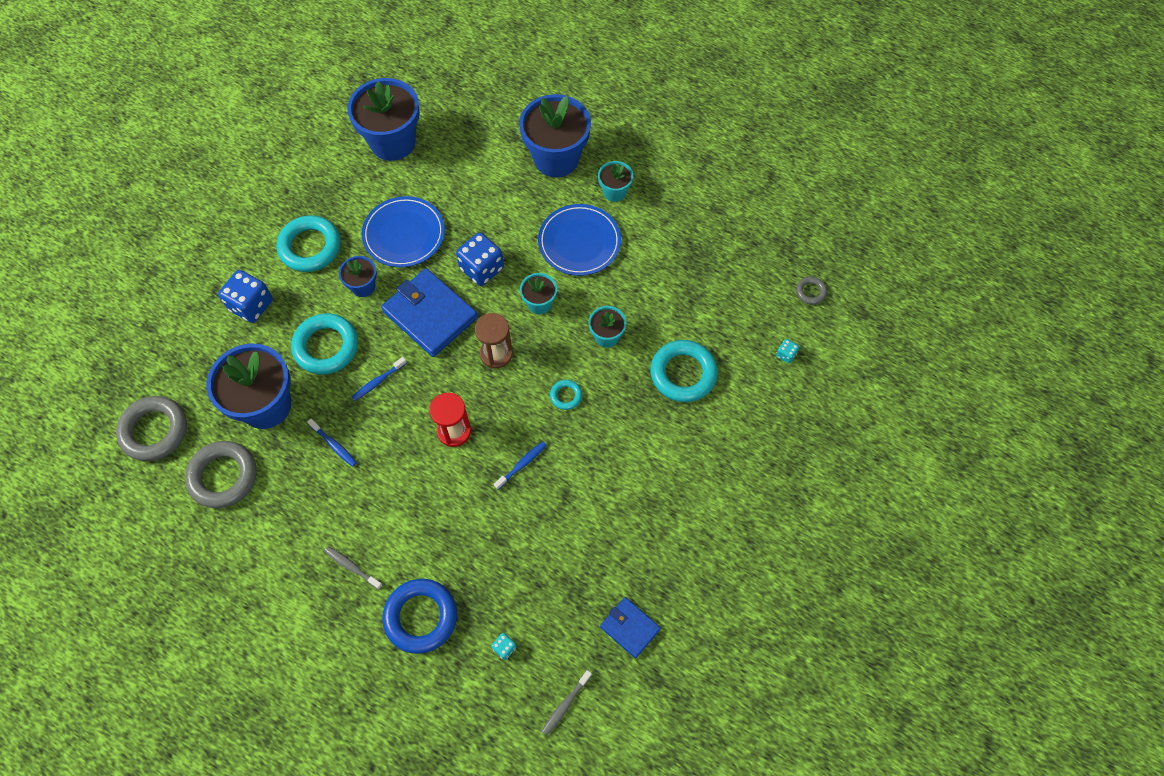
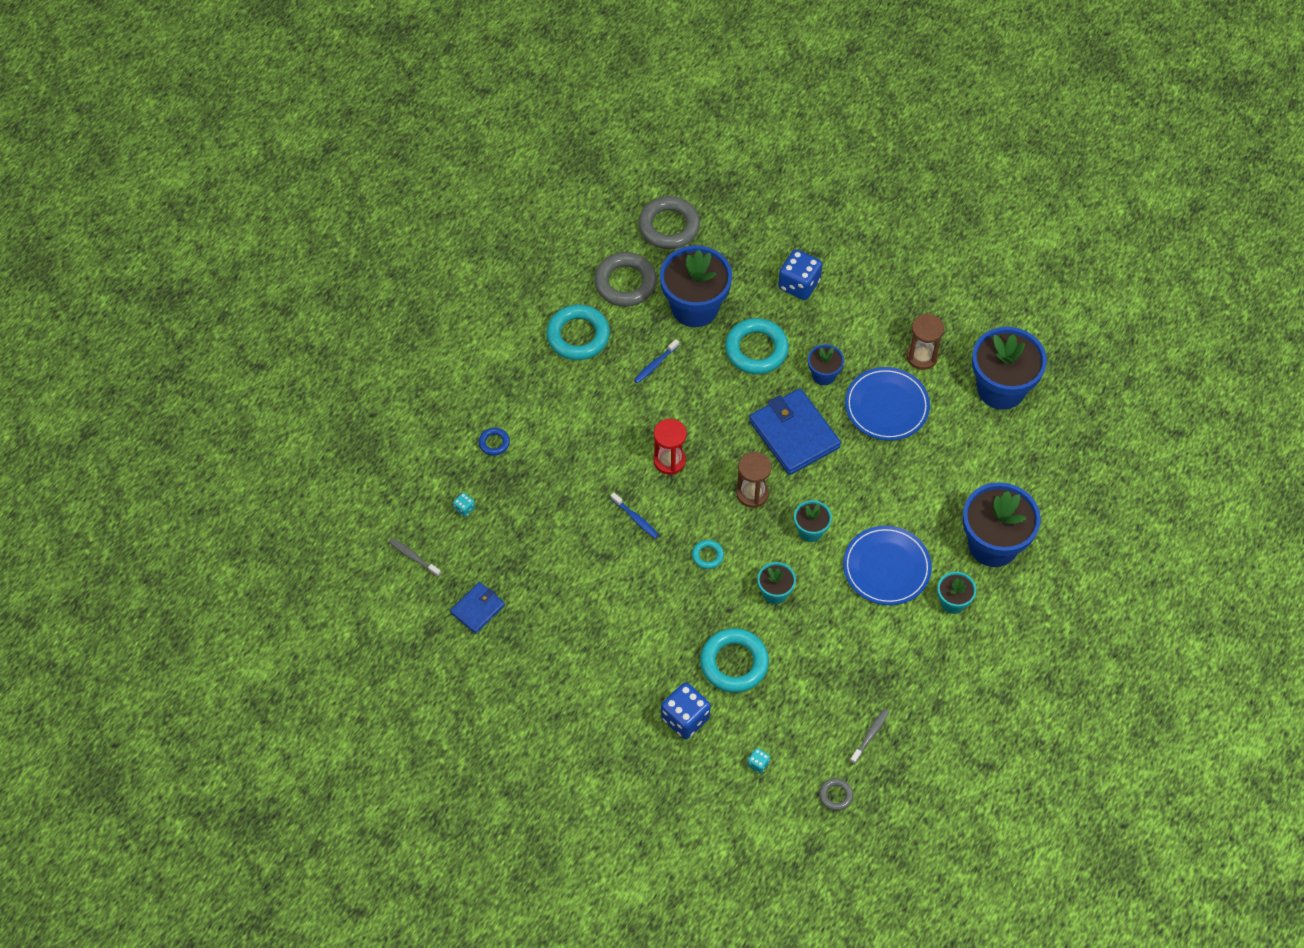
camera: 90 degrees right, 5 degrees down
(310, 247) = (866, 326): turquoise ring -> turquoise ring (578, 336)
(351, 202) = (922, 356): none -> brown hourglass
(352, 567) = (540, 387): grey toothbrush -> grey toothbrush (870, 735)
(378, 382) = (720, 395): blue toothbrush -> none
(421, 617) = (494, 443): blue ring -> blue ring, size x0.48
(430, 315) = (794, 434): blue wallet -> blue wallet turned 75 degrees counterclockwise
(482, 268) = (849, 477): blue dice -> blue dice (685, 718)

